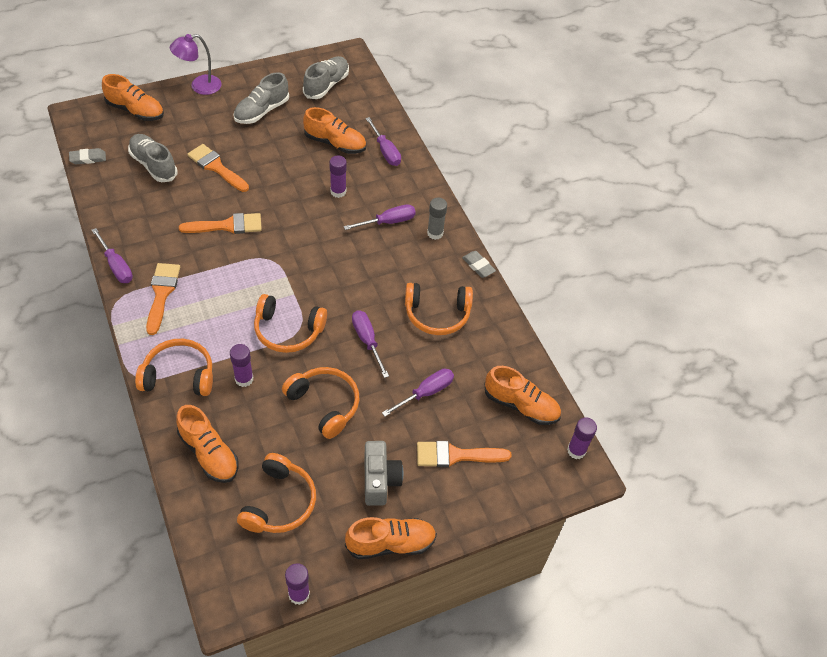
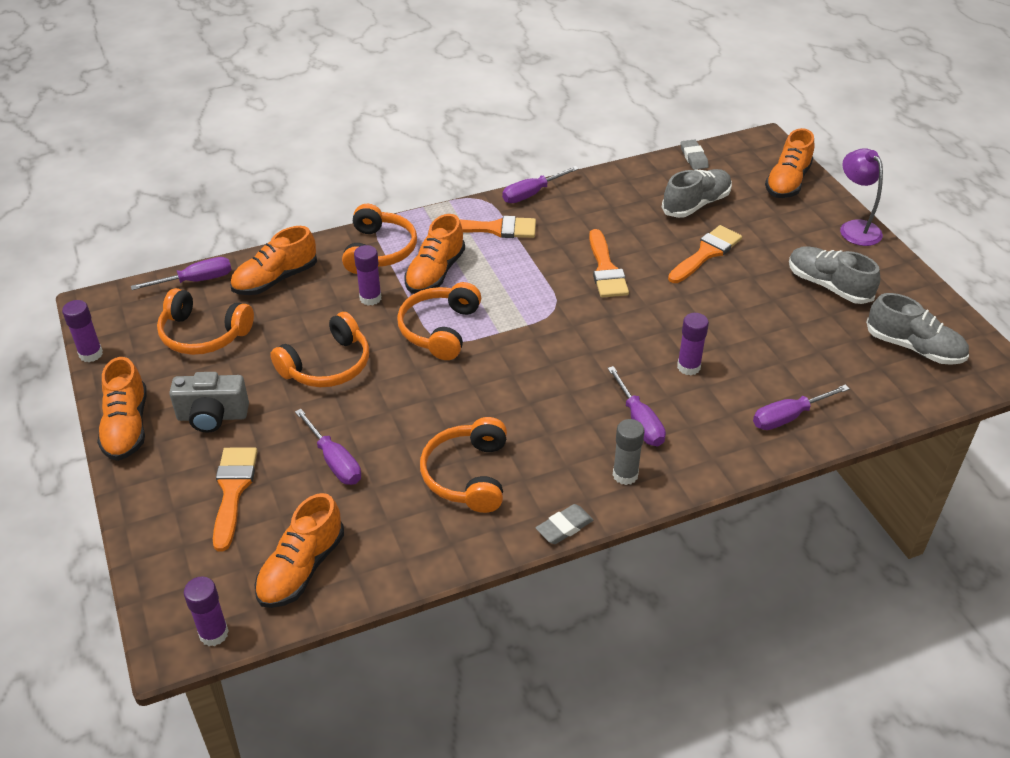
camera: 95 degrees right, 10 degrees down
(335, 143) = (787, 361): orange shoe -> orange shoe (435, 273)
(367, 341) = (422, 402): purple screwdriver -> purple screwdriver (196, 281)

